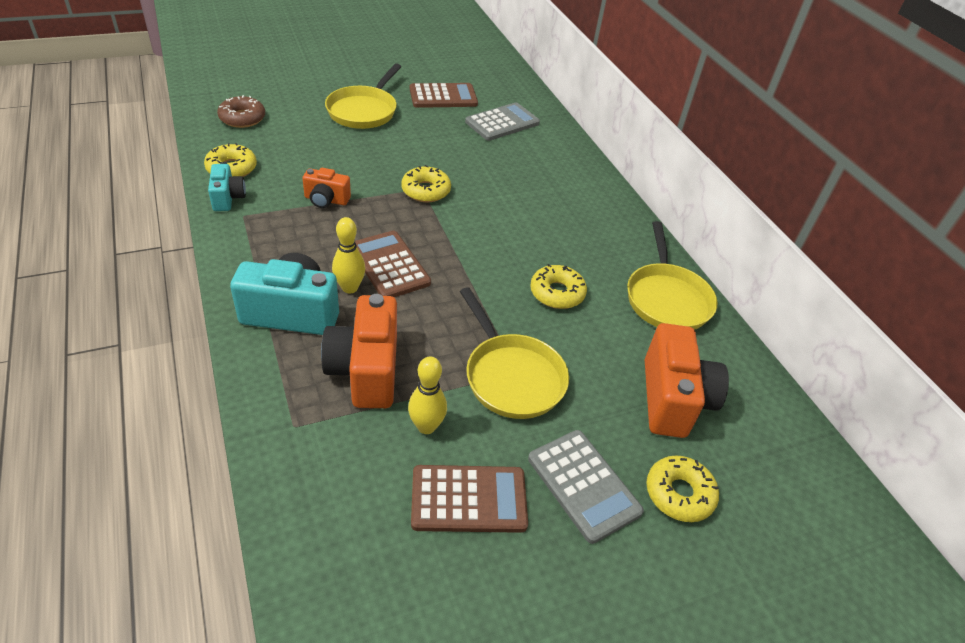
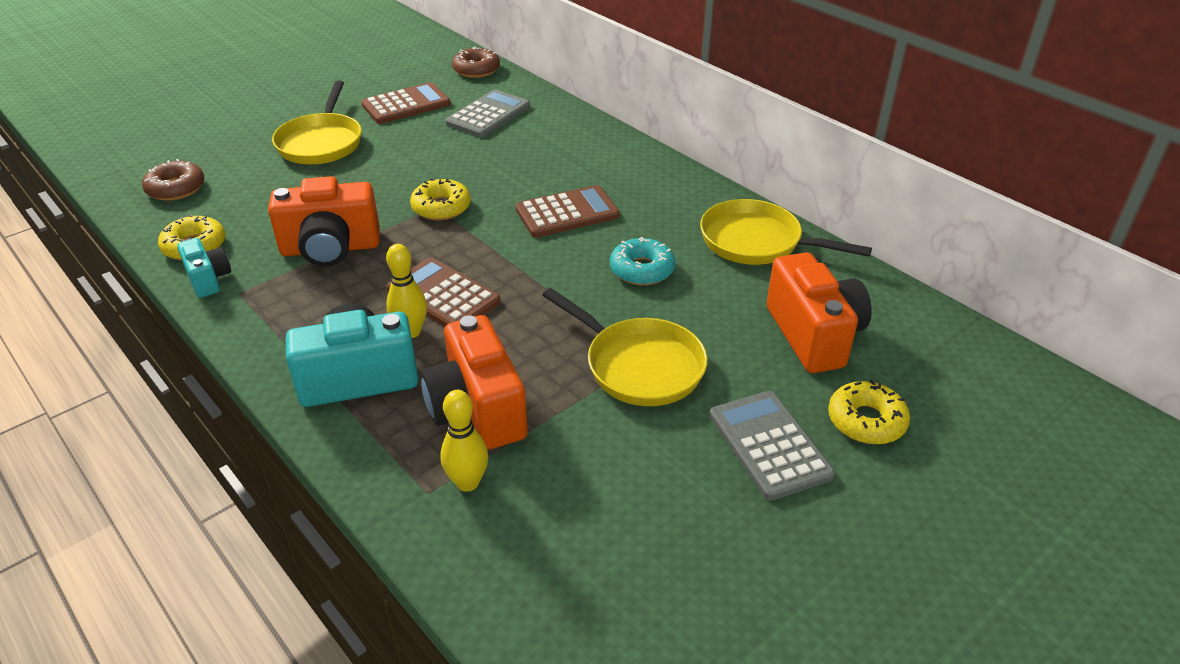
camera: 15 degrees left, 5 degrees down
(326, 200) = (330, 249): orange camera -> orange camera, size x1.80
(426, 426) = (575, 443): yellow bowling pin -> yellow bowling pin (467, 482)
(468, 499) = (660, 499): brown calculator -> brown calculator (567, 213)
(512, 81) = (476, 70): none -> brown donut
(557, 293) = (642, 270): yellow donut -> turquoise donut
(583, 485) = (769, 445): grey calculator -> grey calculator turned 150 degrees counterclockwise
(667, 298) = (756, 242): yellow pan -> yellow pan turned 135 degrees clockwise

